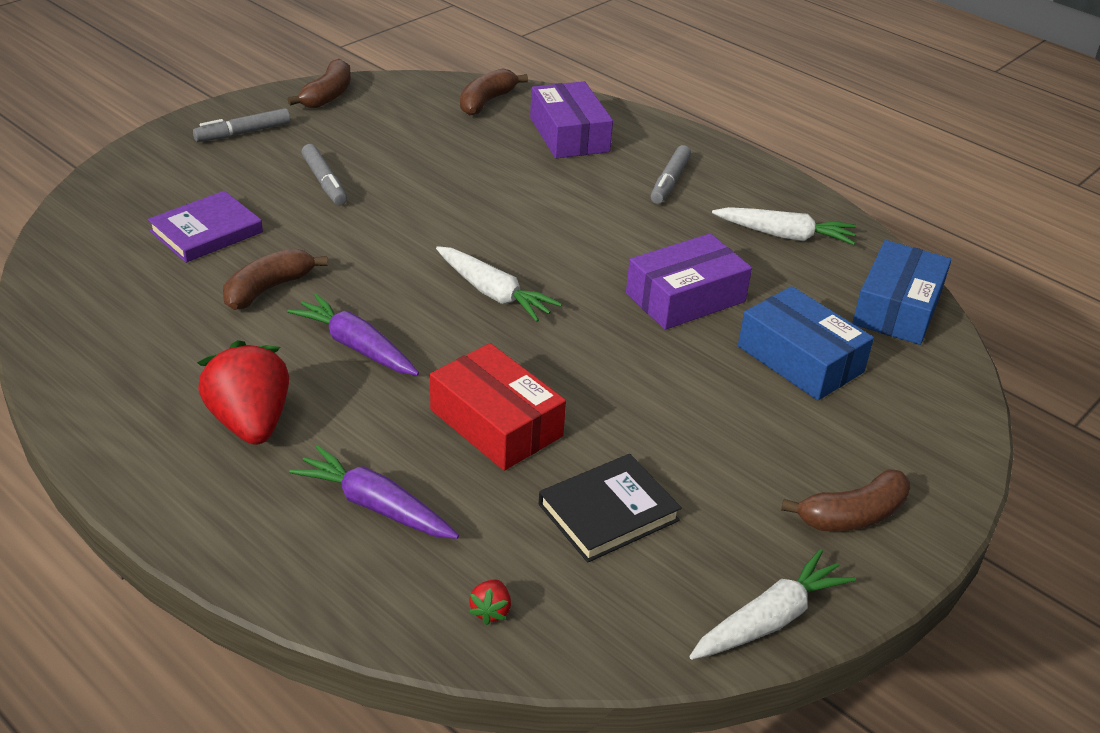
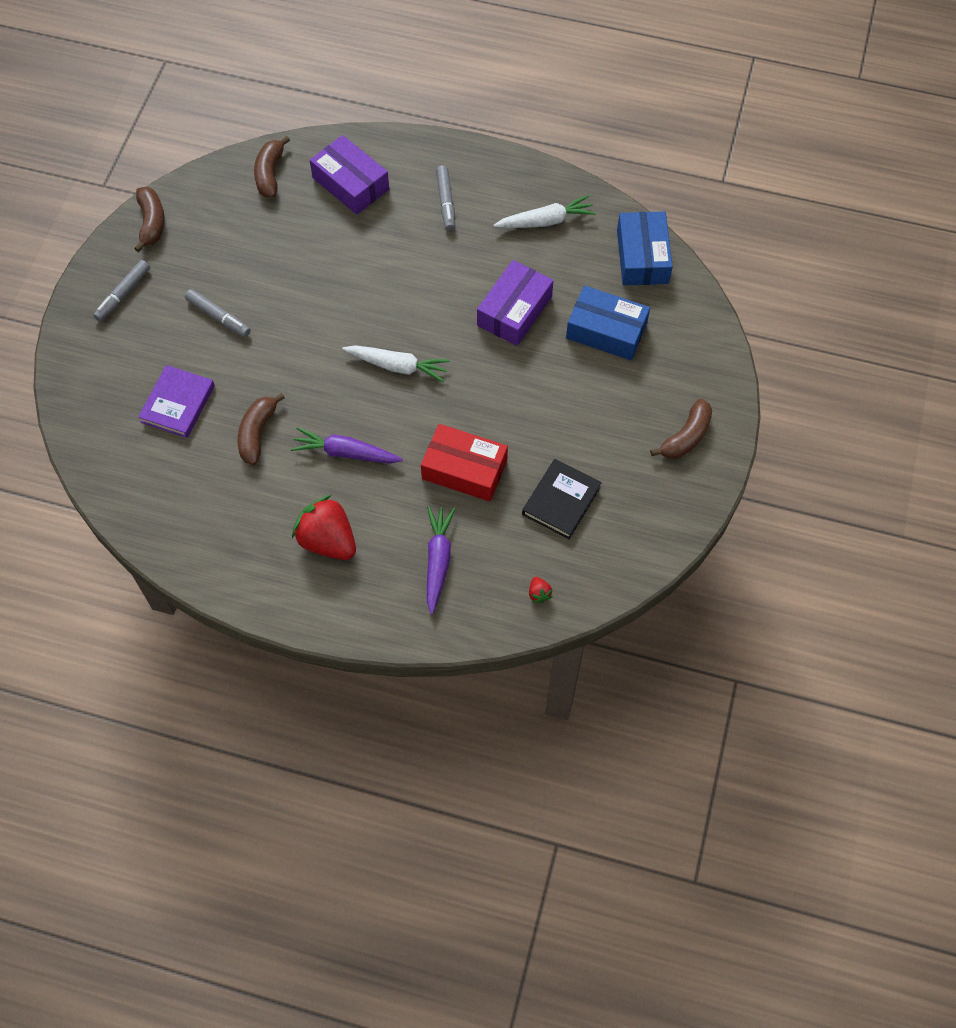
camera: 25 degrees left, 25 degrees up
(375, 506) = (438, 561): purple carrot -> purple carrot turned 90 degrees clockwise
(769, 619) = (675, 527): white carrot -> none

